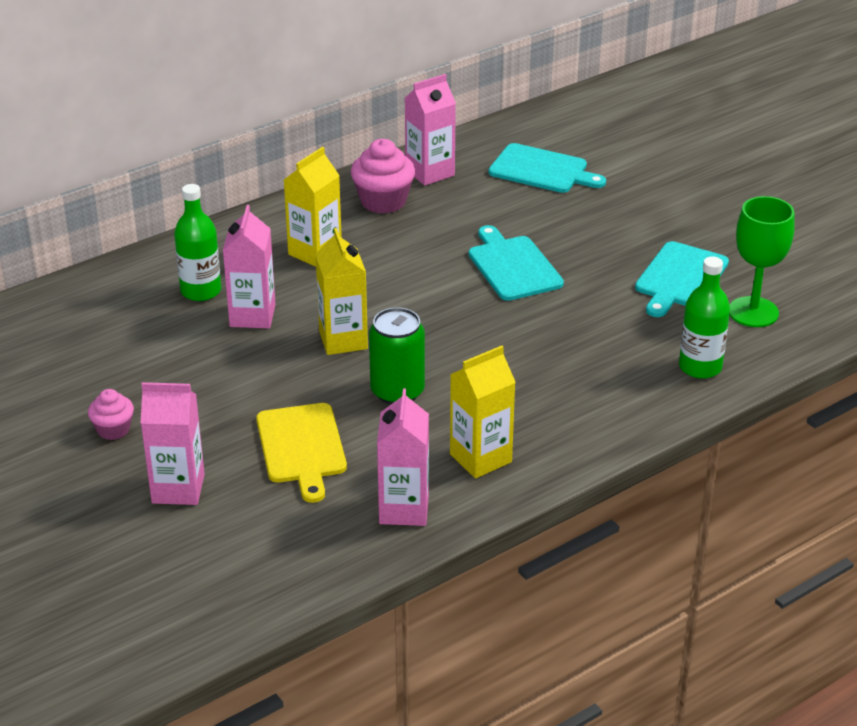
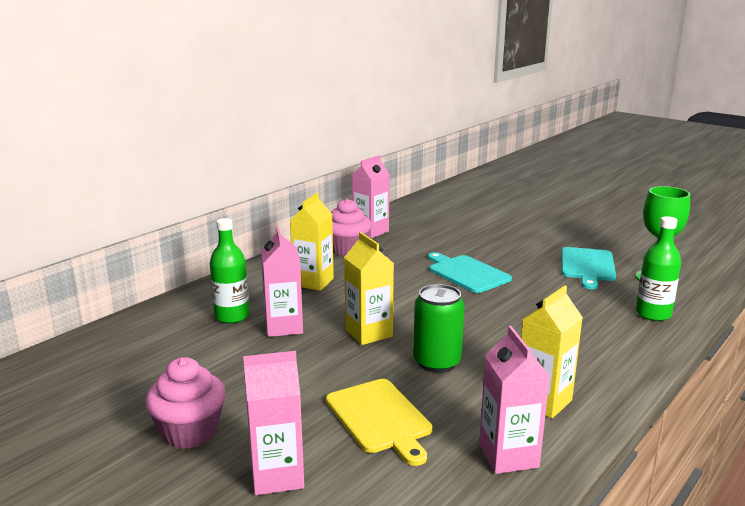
camera: 15 degrees left, 15 degrees down
(113, 430) = (190, 432): pink cupcake -> pink cupcake, size x1.69
(542, 170) = (446, 223): turquoise cutting board -> none

